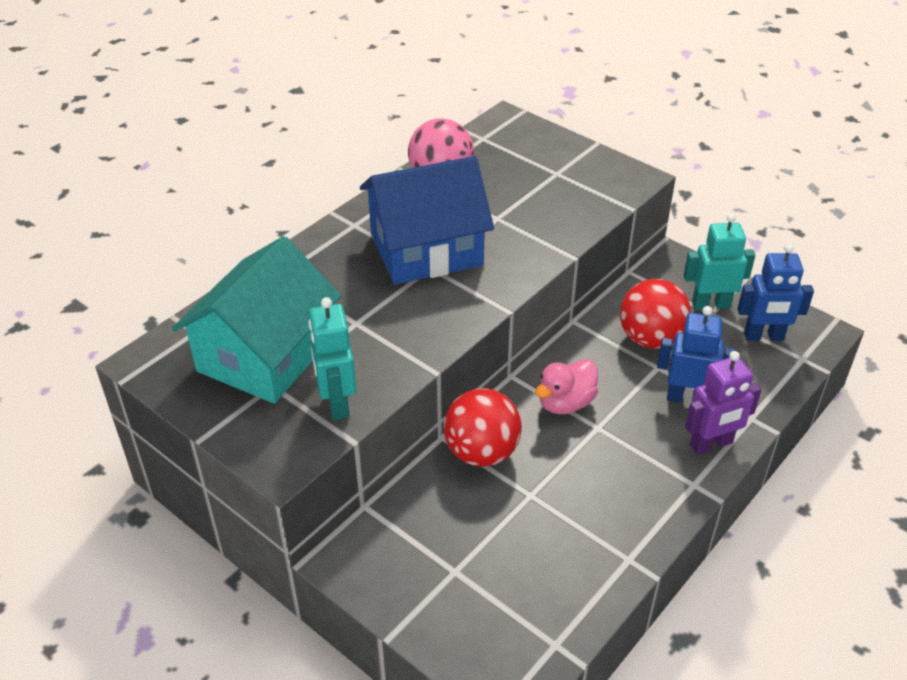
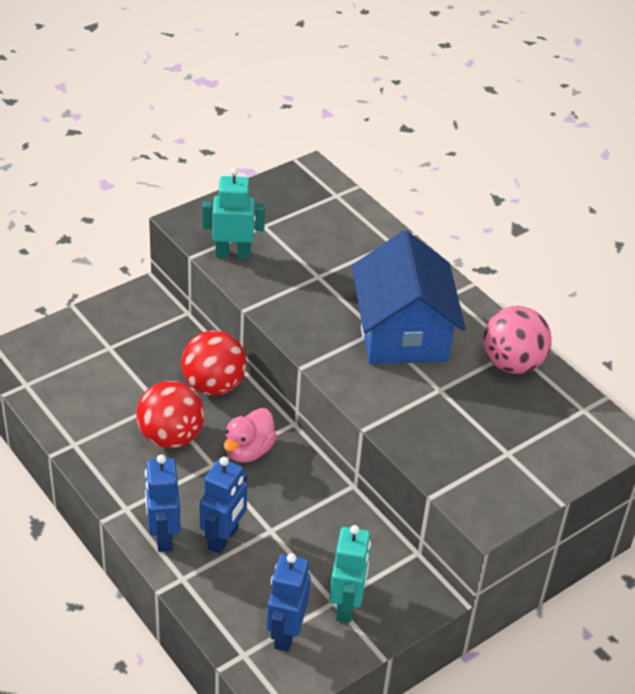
camera: 100 degrees right, 0 degrees up
(265, 355) = (298, 226): turquoise house -> none
(565, 403) = (248, 451): pink duck -> pink duck turned 120 degrees counterclockwise
(650, 338) = (310, 537): red ball -> red ball (171, 437)
(711, 444) = (163, 536): purple robot -> blue robot

